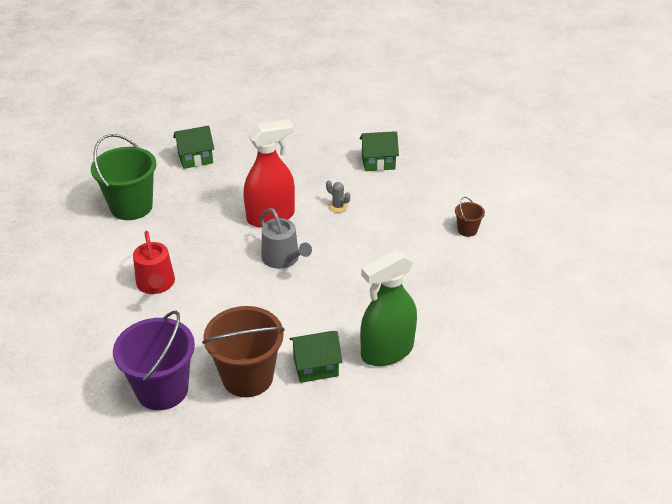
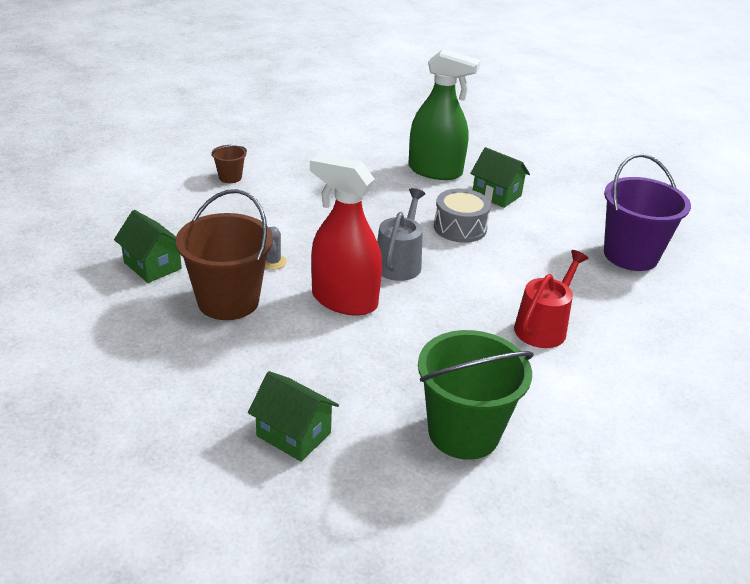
camera: 130 degrees left, 5 degrees down
(247, 377) = (554, 220): brown bucket -> brown bucket (228, 301)
(292, 313) = (460, 227): none -> grey drum

